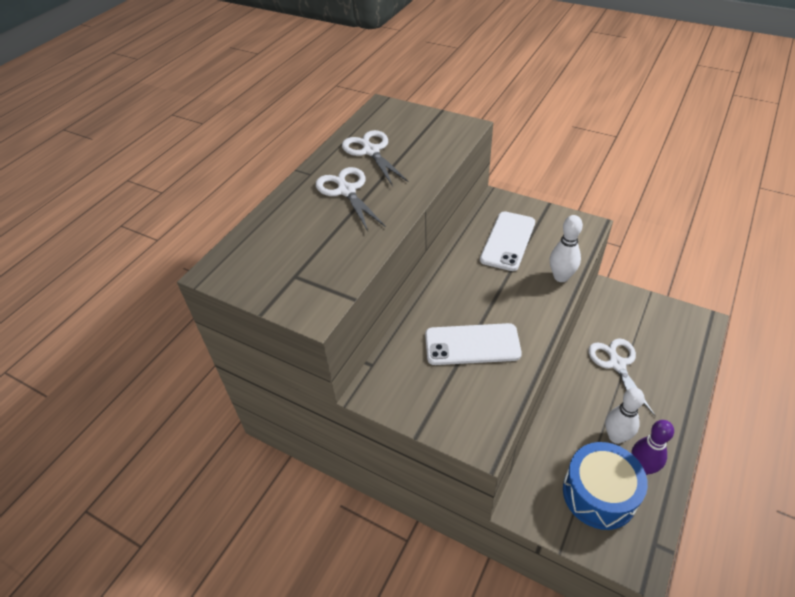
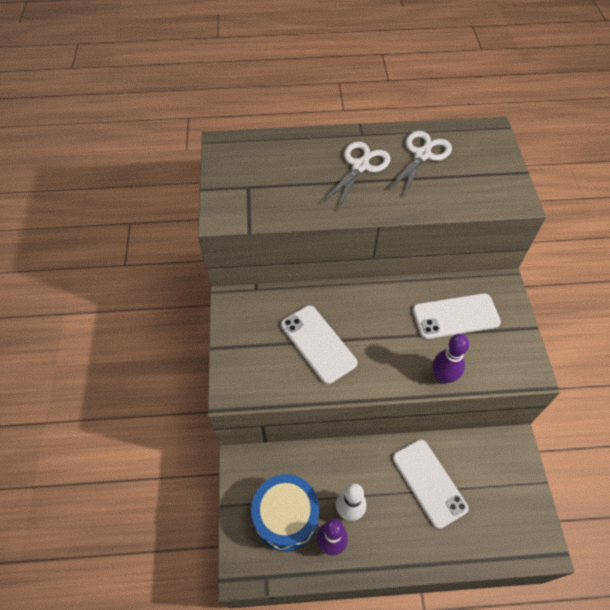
camera: 55 degrees right, 10 degrees up
(561, 277) = (443, 377): white bowling pin -> purple bowling pin
(617, 364) = (429, 483): white scissors -> white phone

